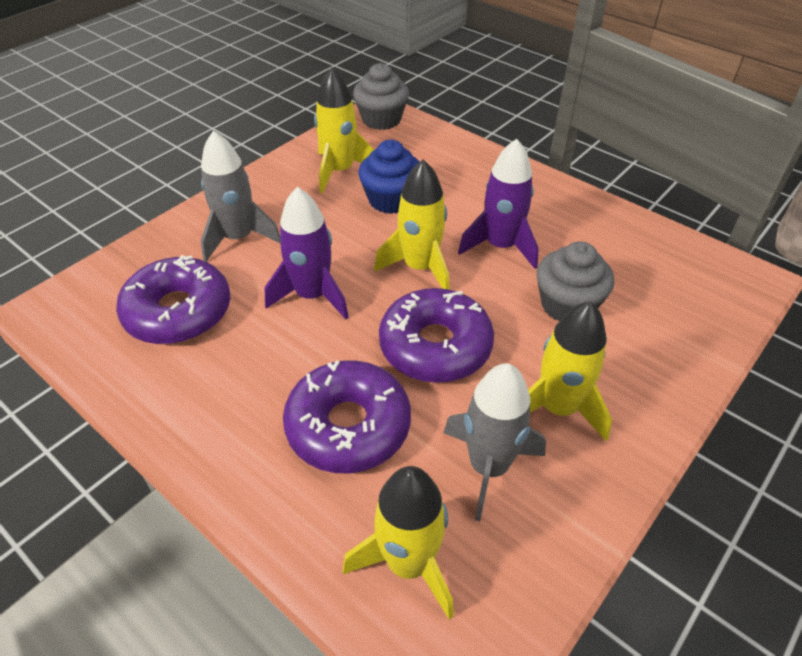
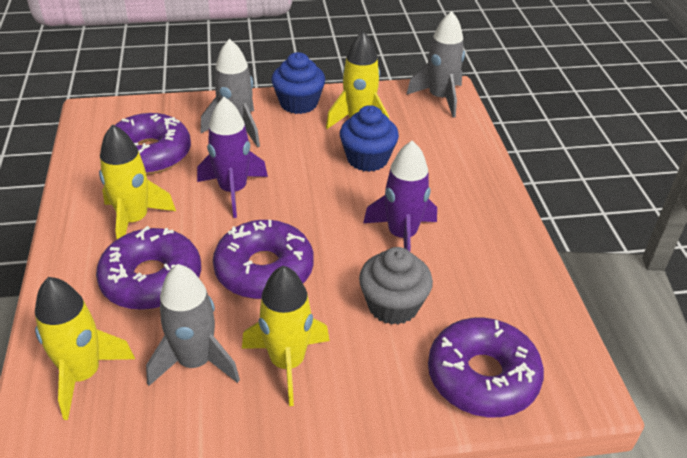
camera: 40 degrees right, 5 degrees down
(265, 184) = (298, 103): none -> blue cupcake
(381, 119) = (440, 98): grey cupcake -> grey rocket
(419, 267) = (324, 215): yellow rocket -> yellow rocket (134, 220)
(690, 314) = (482, 377): none -> purple donut

